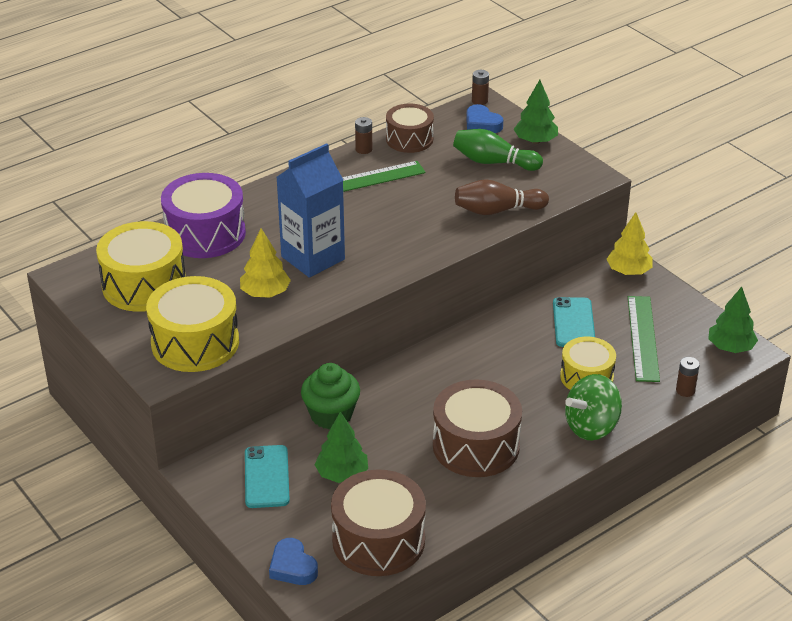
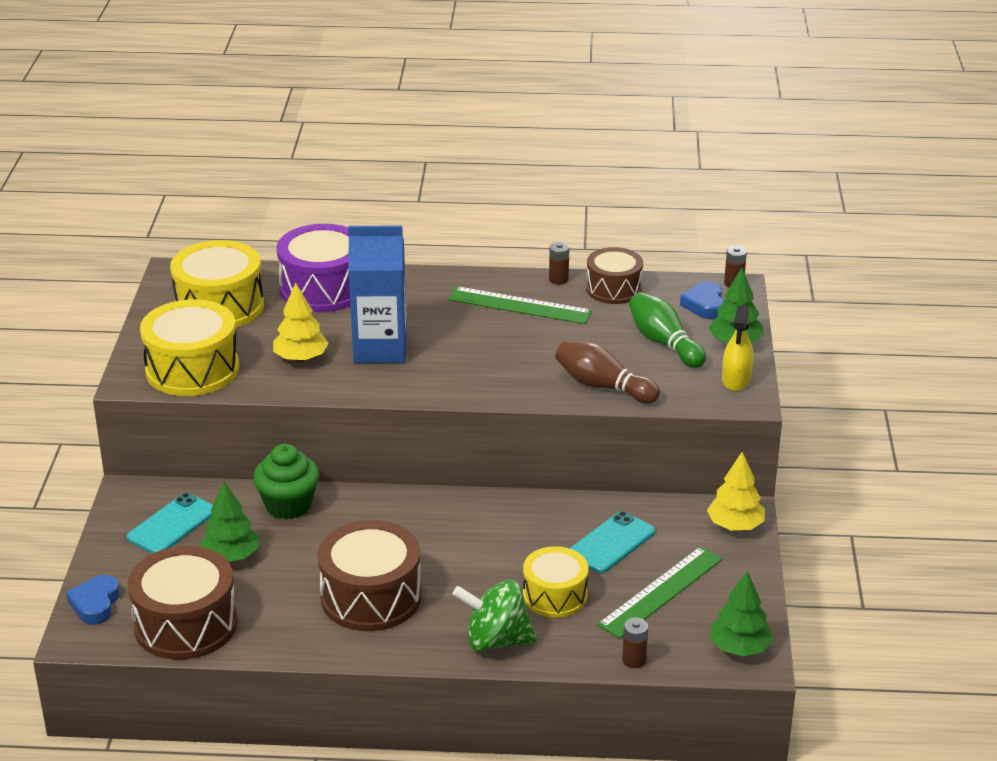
camera: 40 degrees right, 5 degrees down
(570, 166) = (736, 380): none -> yellow spray bottle

